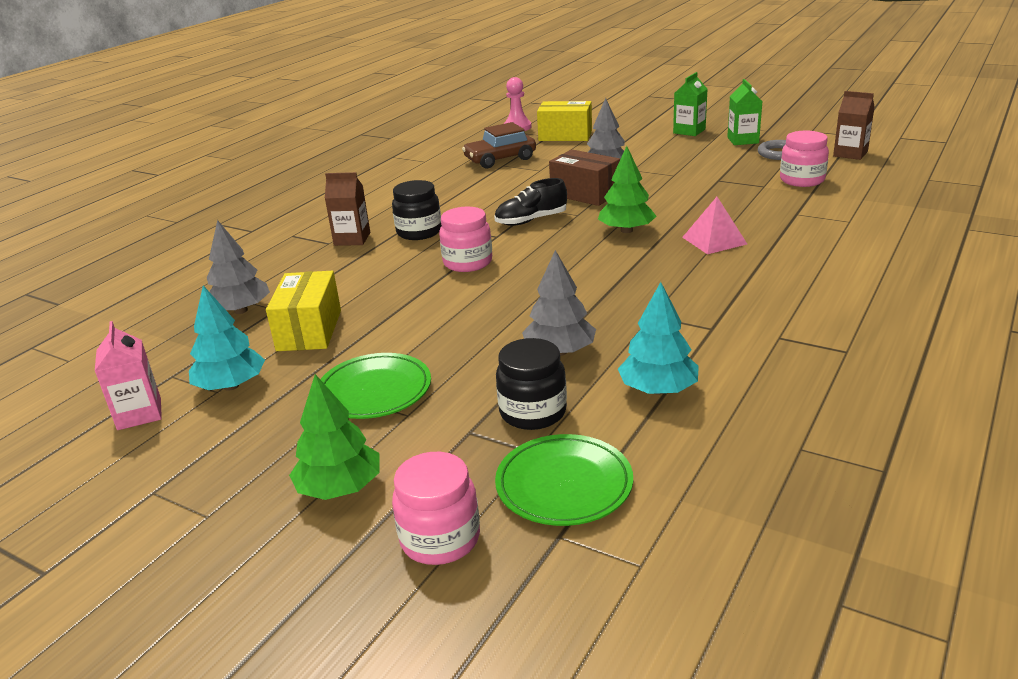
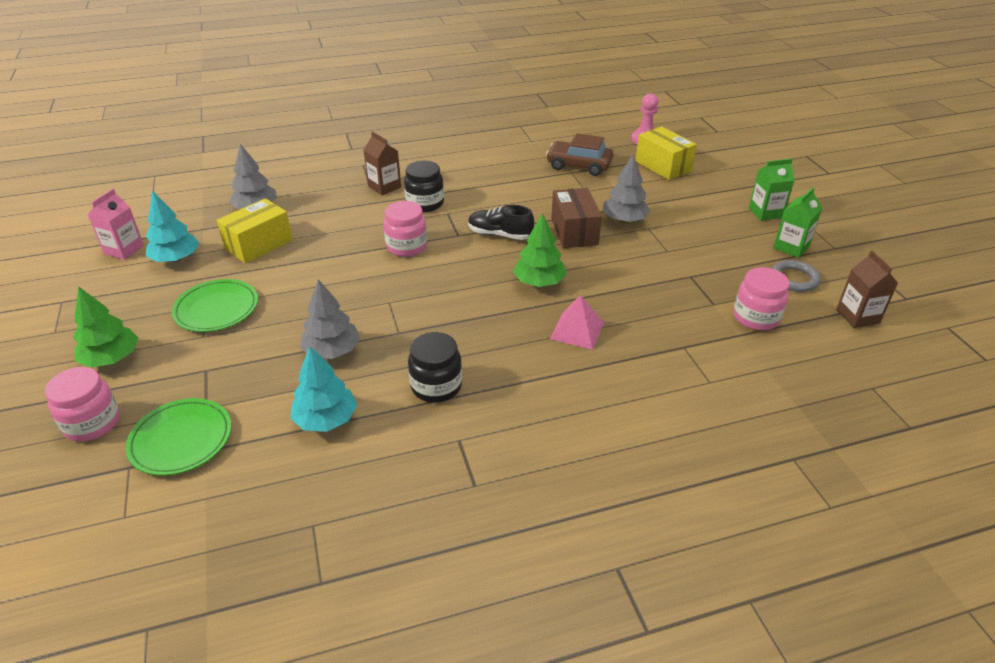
camera: 40 degrees right, 10 degrees up
(533, 412) = (249, 382): black jar -> black jar (436, 386)

